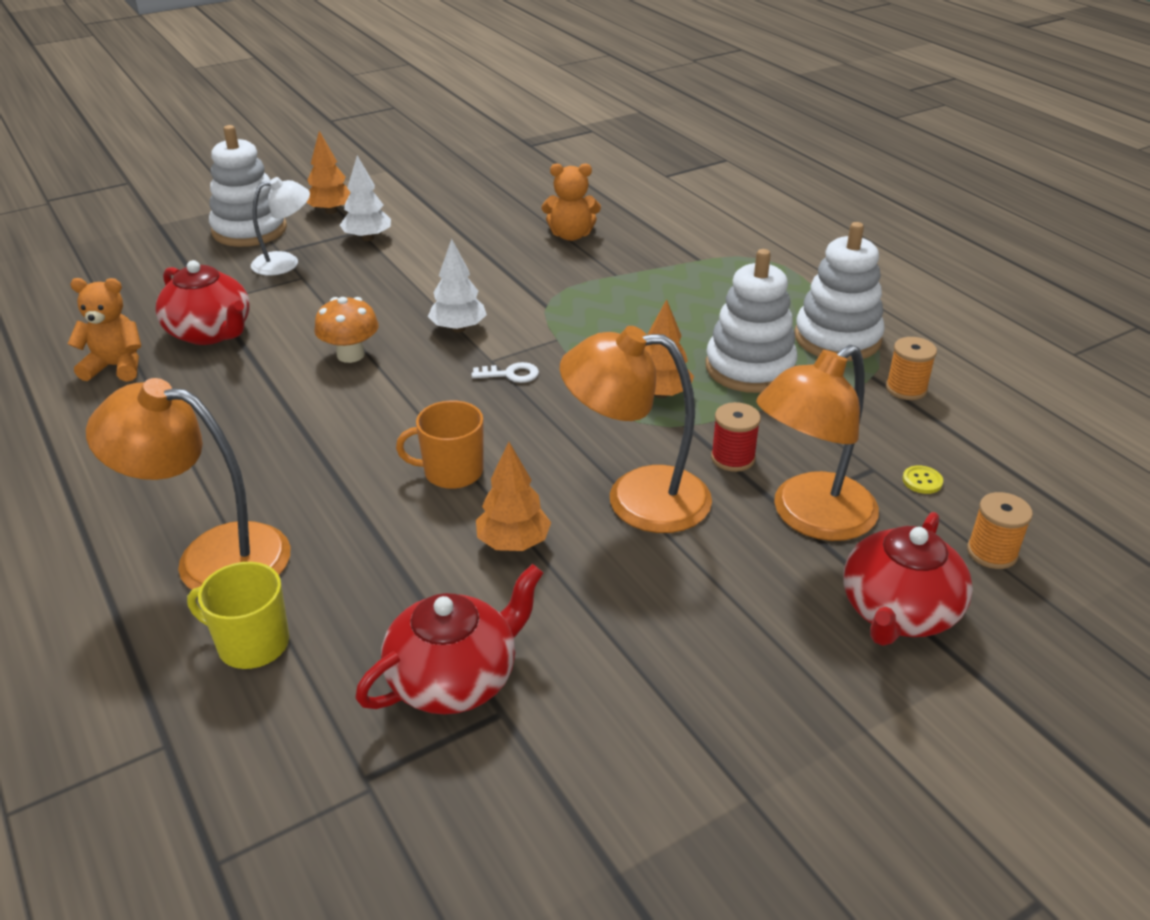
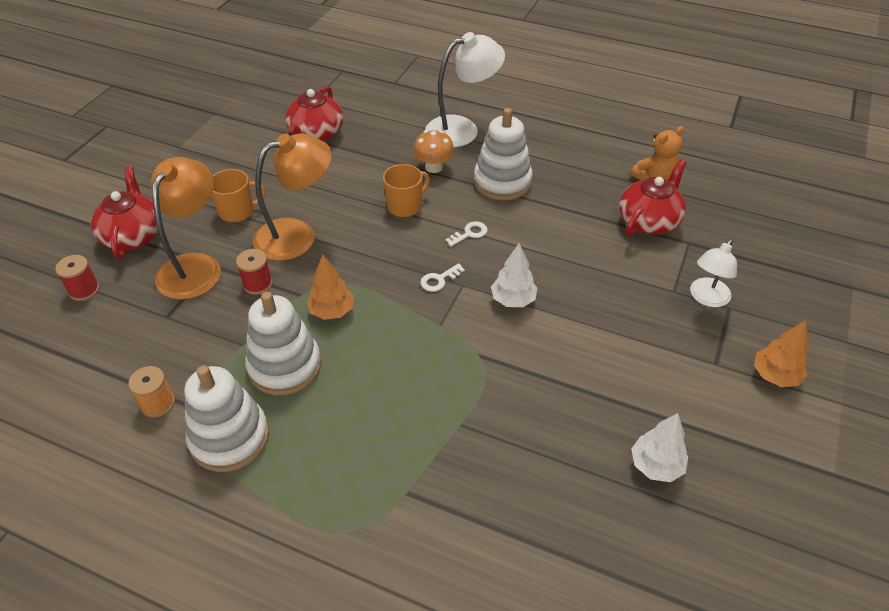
camera: 145 degrees right, 10 degrees up
(210, 332) = (648, 221): red teapot -> red teapot turned 120 degrees clockwise
(212, 556) = (462, 129): orange lamp -> white lamp
(249, 230) = (787, 317): white stacking toy -> white stacking toy (502, 182)
(251, 644) = (404, 113): yellow mug -> none
(350, 355) = (549, 246): orange mushroom -> orange mushroom (433, 167)
(367, 238) = (696, 358): white tree -> white tree (655, 465)
(416, 404) = (469, 233): none -> white key
(513, 543) = (340, 188): orange tree -> none
(571, 235) = (550, 462): orange teddy bear -> none
(703, 578) = (237, 211): none -> orange mug
(922, 481) = (132, 321): yellow button -> none
(991, 552) = (84, 290): orange spool -> red spool

